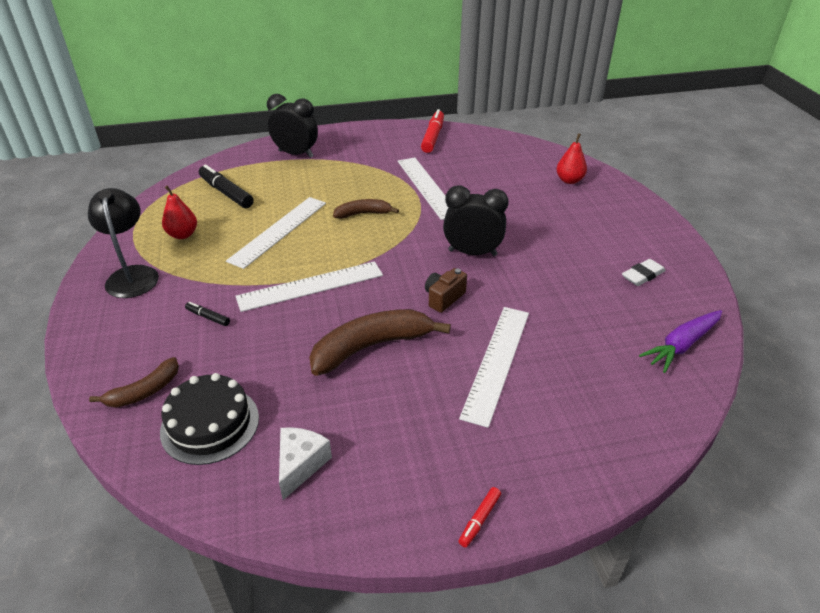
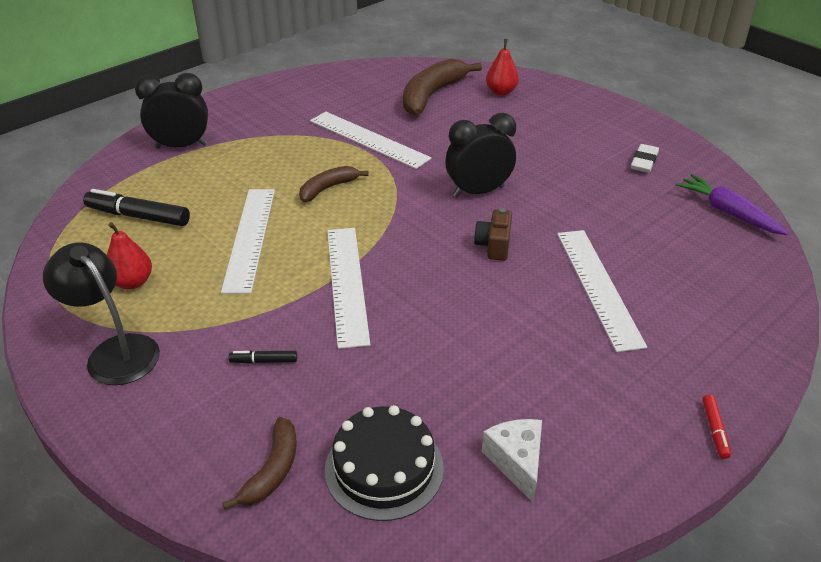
camera: 30 degrees left, 0 degrees up
(310, 286) = (347, 284): white ruler -> white ruler turned 45 degrees counterclockwise
(371, 347) = (471, 320): brown banana -> brown banana (432, 95)
(433, 137) = (323, 84): red marker -> none
(681, 345) = (727, 212): purple carrot -> purple carrot turned 120 degrees clockwise

